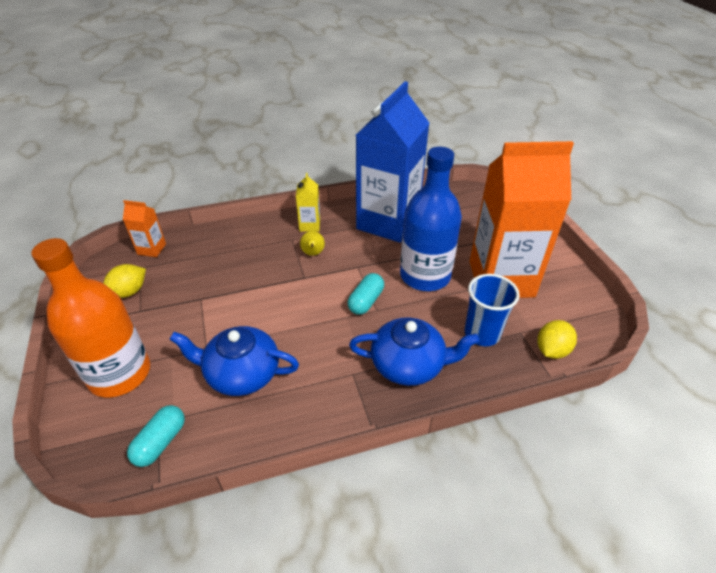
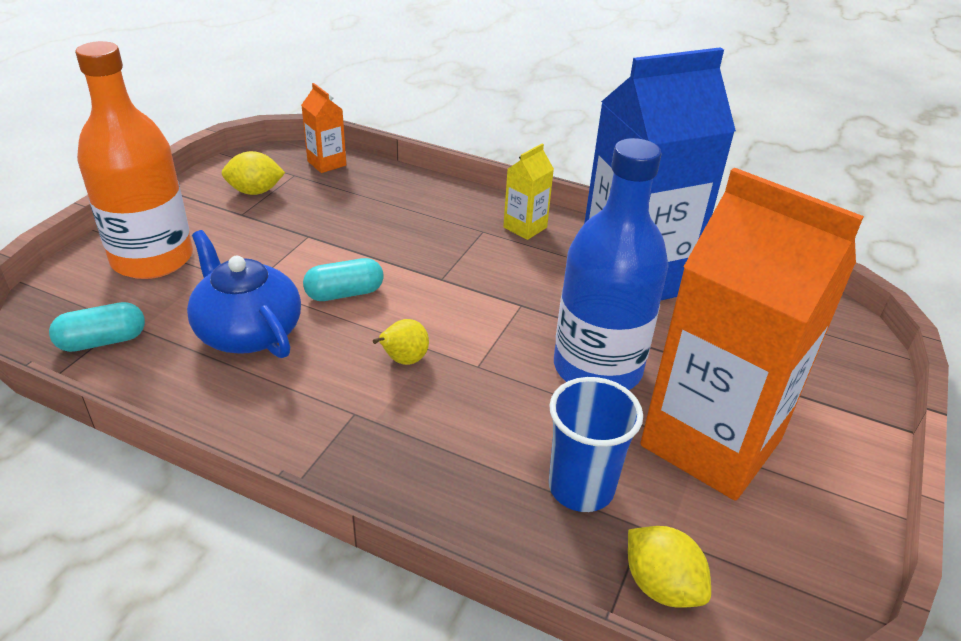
camera: 40 degrees right, 5 degrees down
(313, 254) = (486, 260): yellow pear -> yellow pear (403, 360)
(366, 301) = (478, 348): turquoise capsule -> turquoise capsule (344, 293)
(409, 365) = (432, 452): blue teapot -> none
(551, 350) = (661, 585): yellow lemon -> yellow lemon turned 60 degrees clockwise

